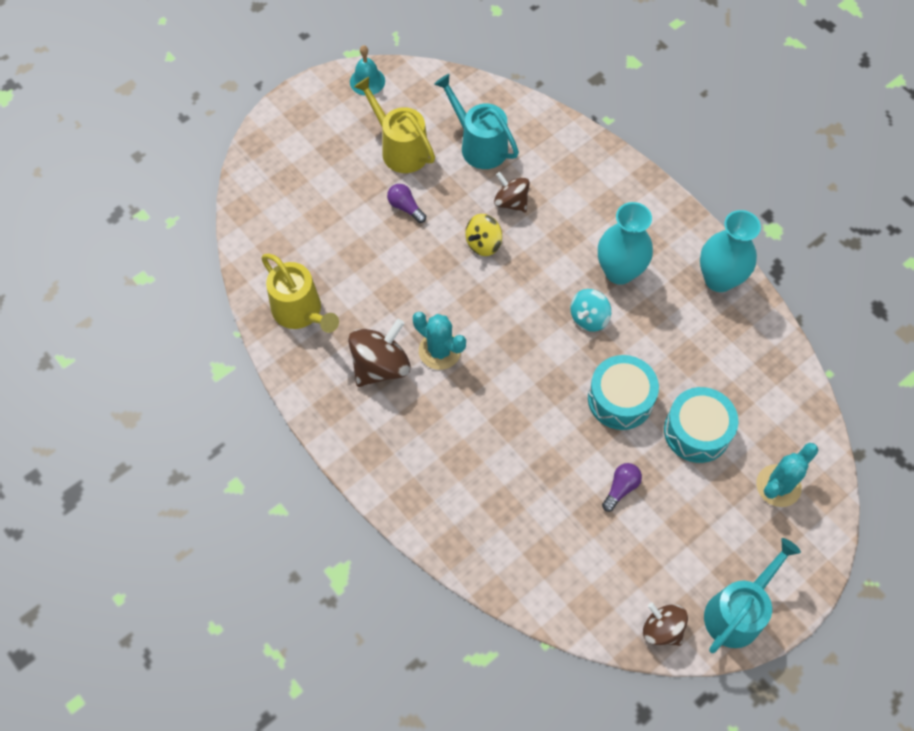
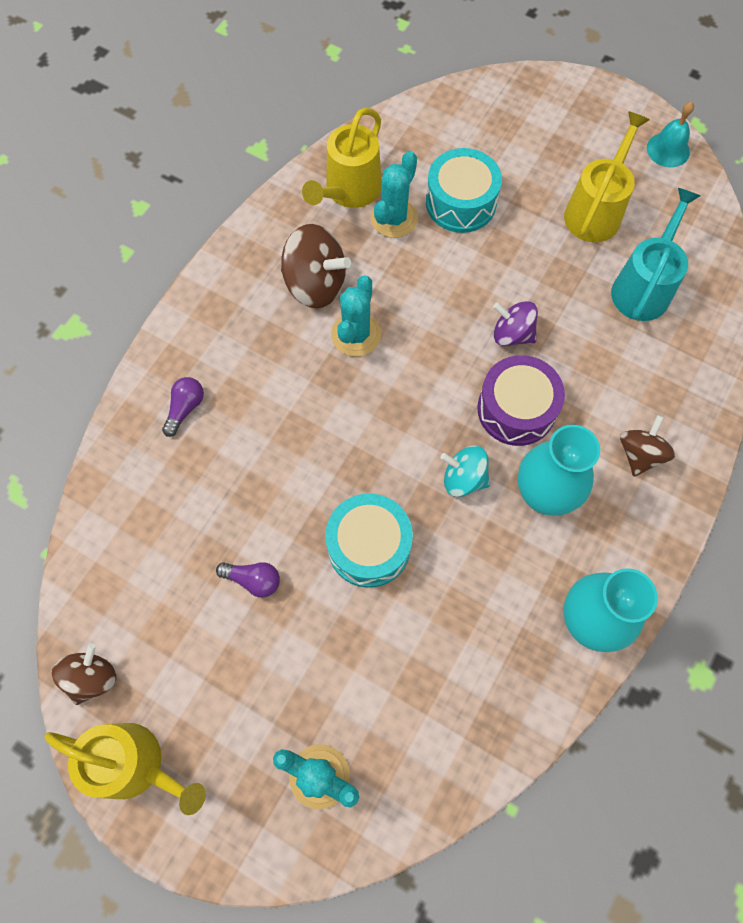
camera: 70 degrees right, 5 degrees up
(343, 288) = (394, 218): none -> turquoise cactus
(405, 207) = (522, 242): purple light bulb -> purple light bulb (185, 408)
(483, 244) = (512, 334): yellow spinning top -> purple spinning top
(511, 202) = (582, 345): brown spinning top -> brown spinning top (640, 454)
(546, 264) = (516, 409): none -> purple drum
(697, 431) = (359, 650): turquoise drum -> turquoise drum (461, 203)
(737, 611) = (136, 765): turquoise watering can -> yellow watering can

